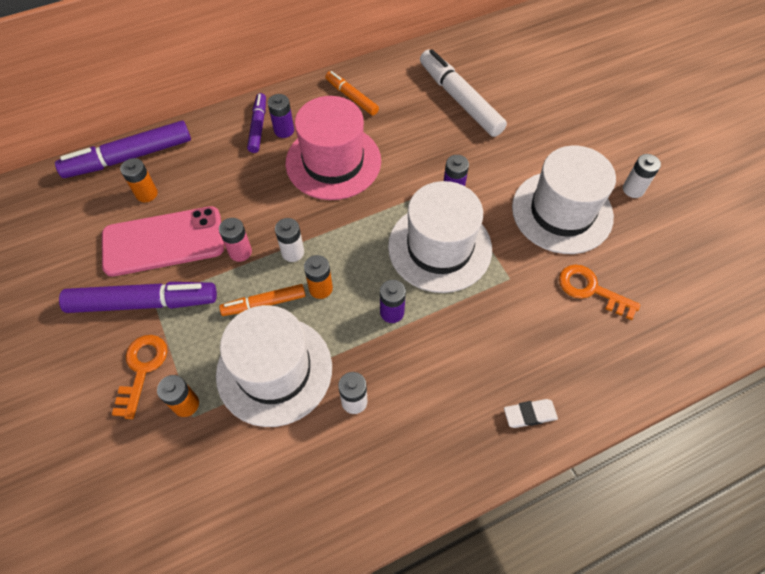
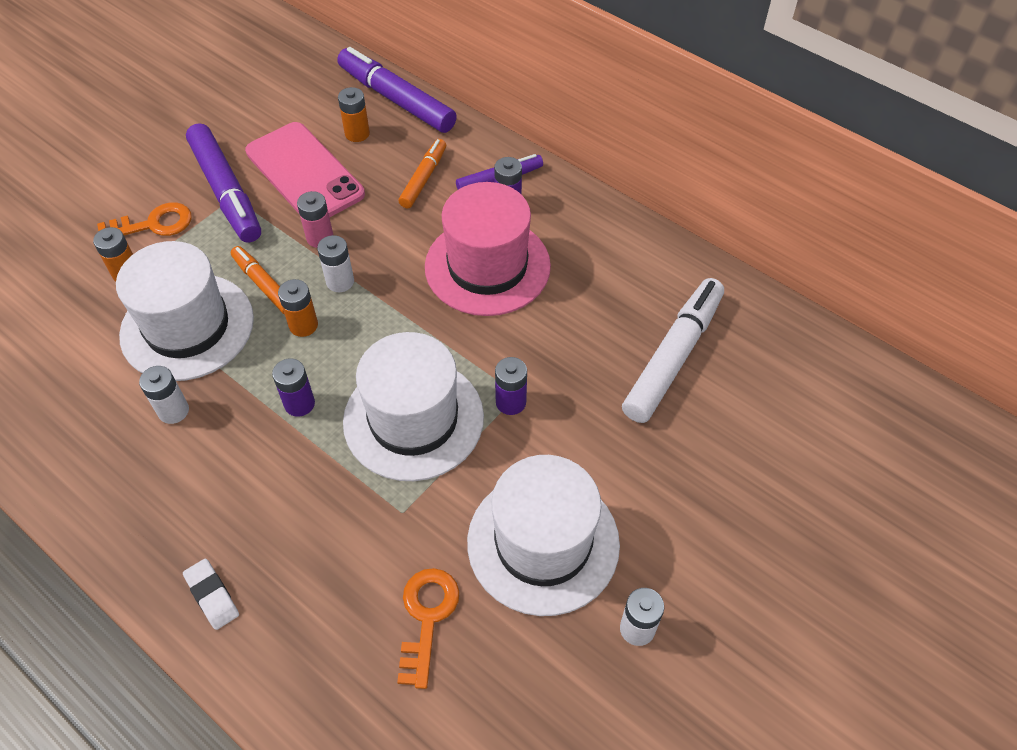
camera: 65 degrees right, 5 degrees down
(351, 97) = (601, 243): orange marker -> orange marker (424, 178)

